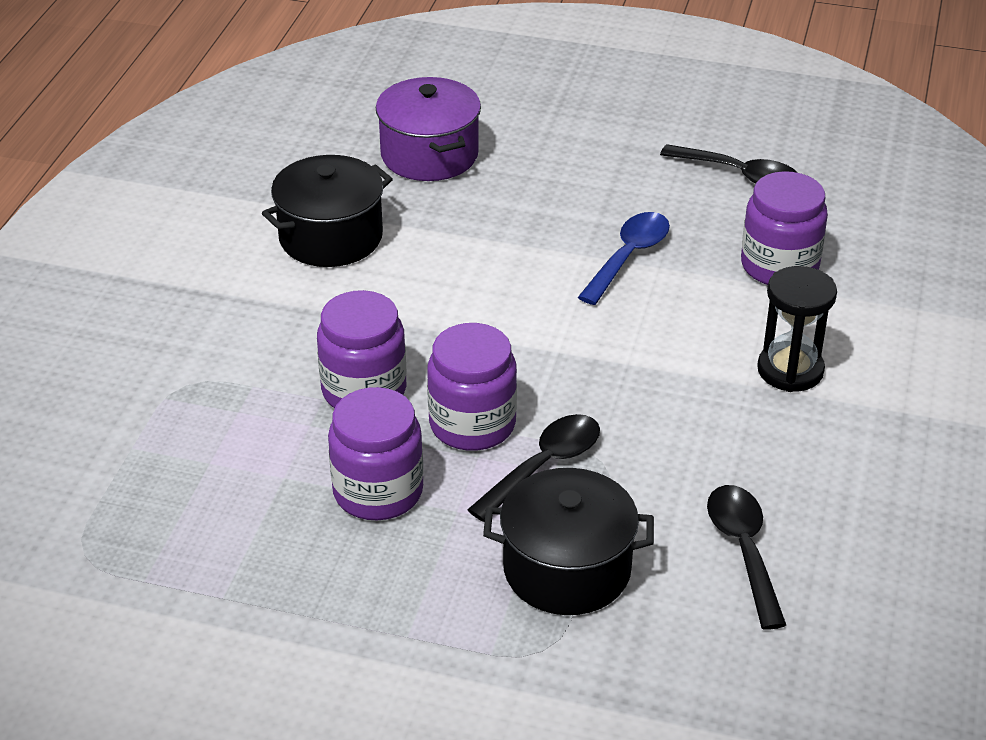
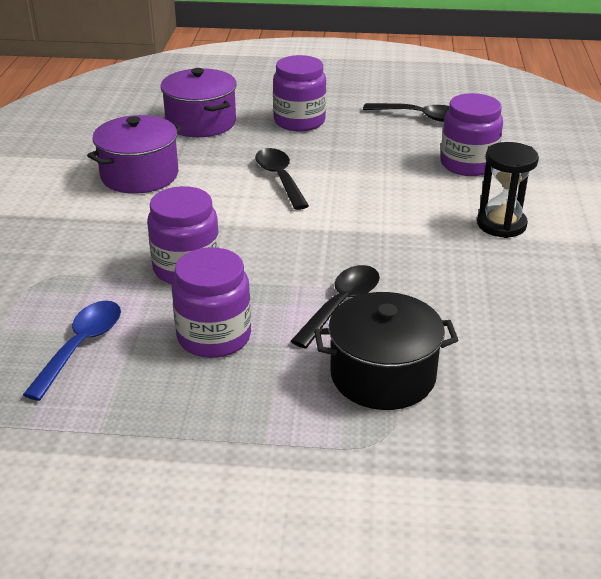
camera: 10 degrees left, 5 degrees down
(331, 237) = (139, 175): black pot -> purple pot
(472, 424) = (277, 282): purple jar -> purple jar (299, 121)
(628, 257) = (360, 168): blue spoon -> blue spoon (81, 346)
(743, 550) = (516, 345): black spoon -> black spoon (279, 178)

